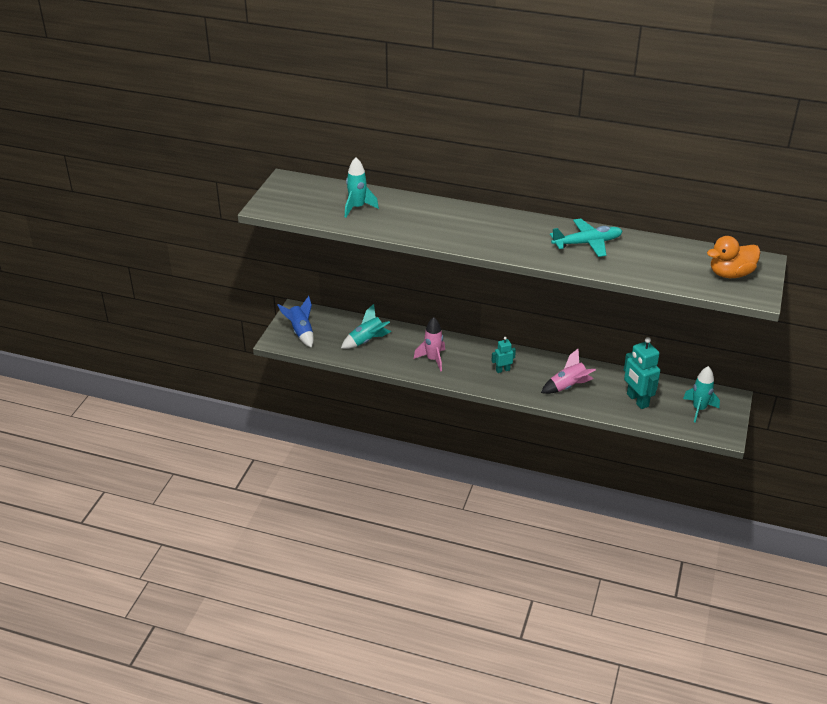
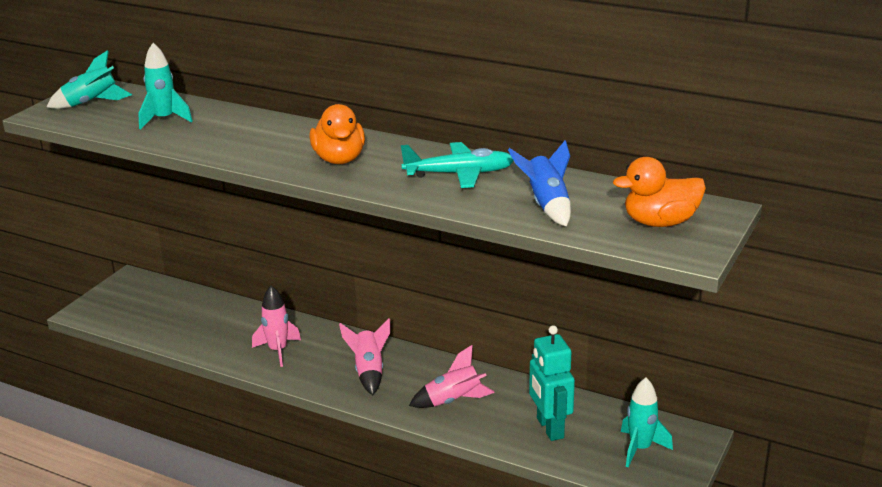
camera: 10 degrees right, 10 degrees down
(301, 332) = (120, 305): blue rocket -> blue rocket (547, 205)
(367, 341) = (201, 321): turquoise rocket -> turquoise rocket (91, 103)
(501, 236) = (339, 159): none -> orange duck
(502, 370) = (369, 372): turquoise robot -> pink rocket

